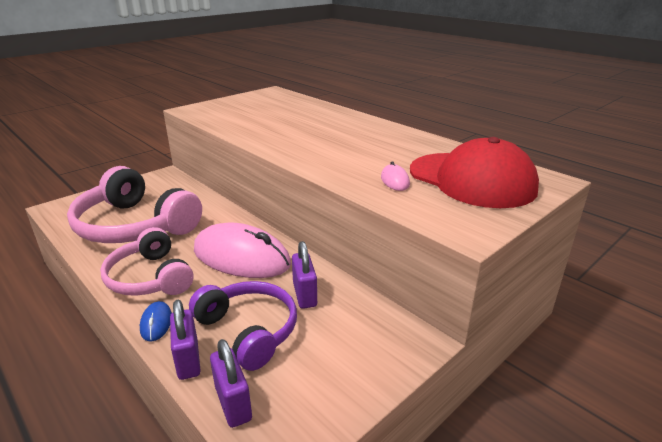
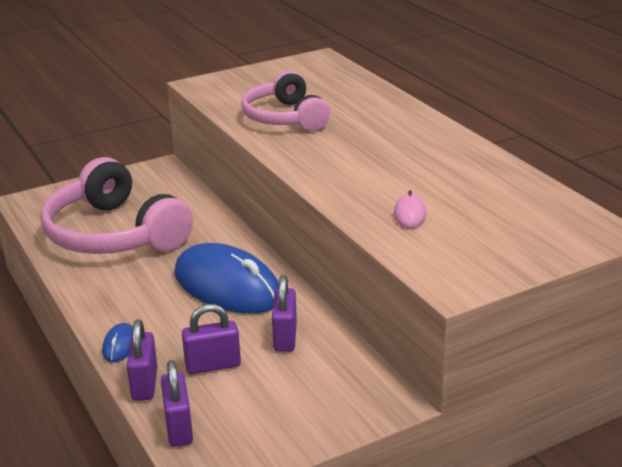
camera: 15 degrees right, 0 degrees up
(149, 278) = (121, 297): pink headphones -> pink headphones (284, 118)
(241, 257) = (227, 286): pink mouse -> blue mouse
(249, 330) = (213, 365): purple headphones -> purple padlock
(471, 180) = (505, 222): red cap -> none

